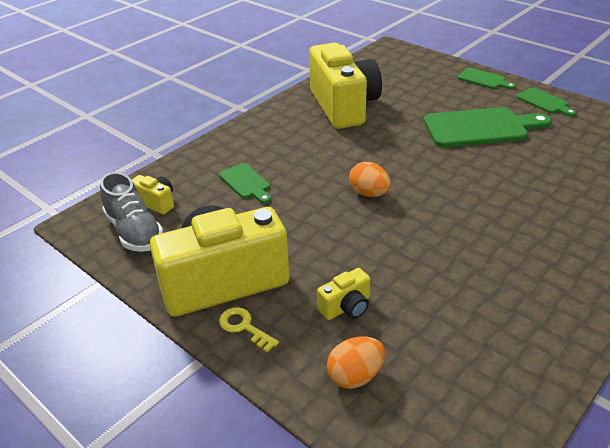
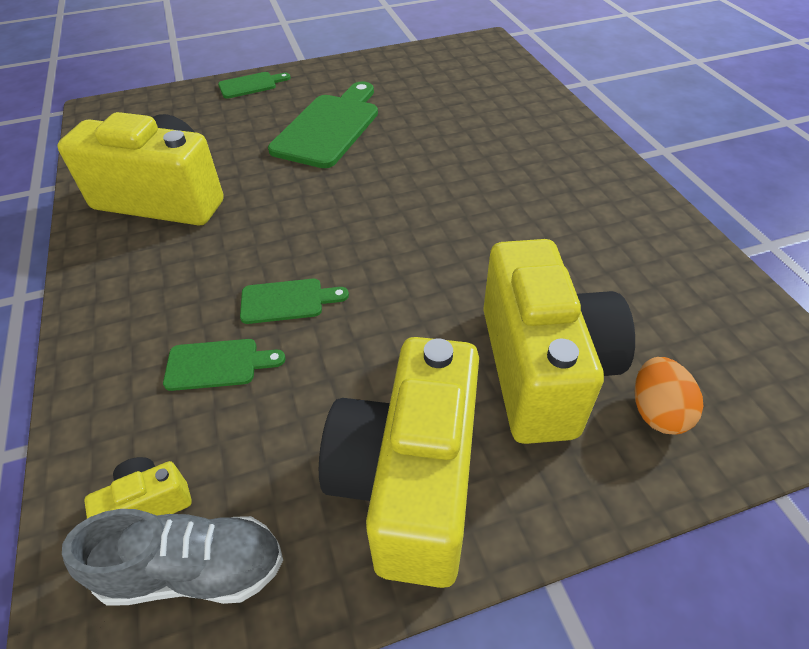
camera: 60 degrees left, 10 degrees up
(244, 327) = (519, 494): yellow key -> none
(346, 307) = (542, 368): yellow camera -> yellow camera, size x2.42
(369, 193) = (358, 257): orange egg -> none
(544, 102) = (333, 74): green cutting board -> green cutting board (287, 301)

